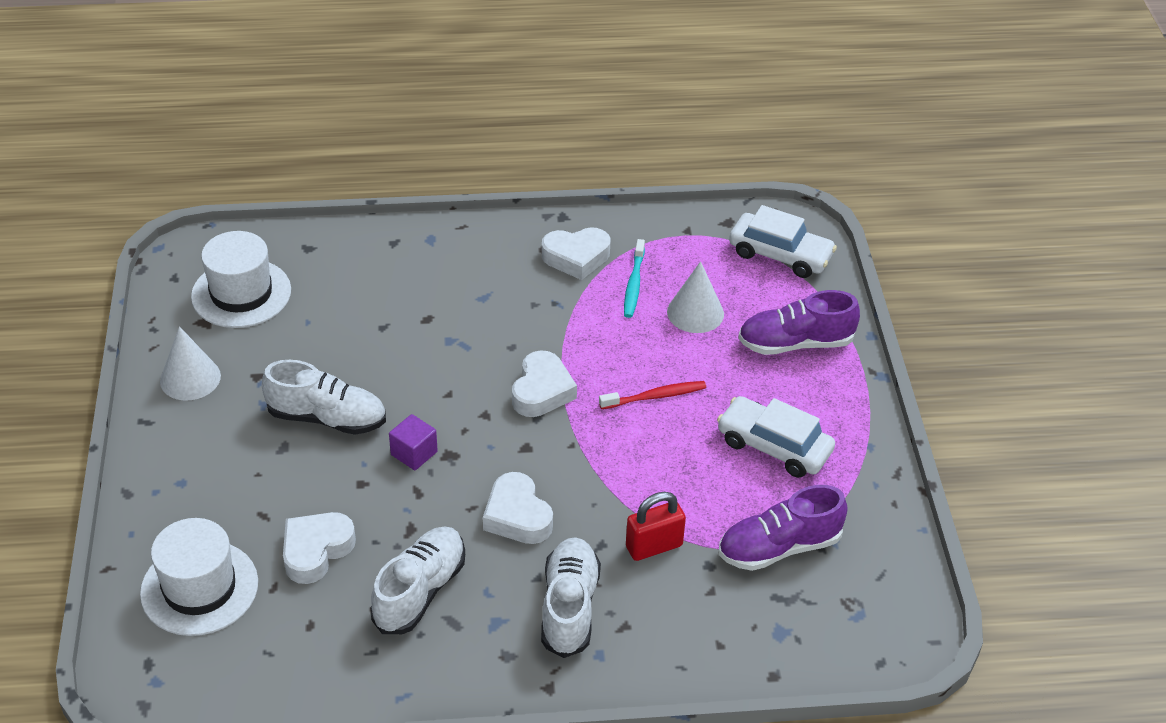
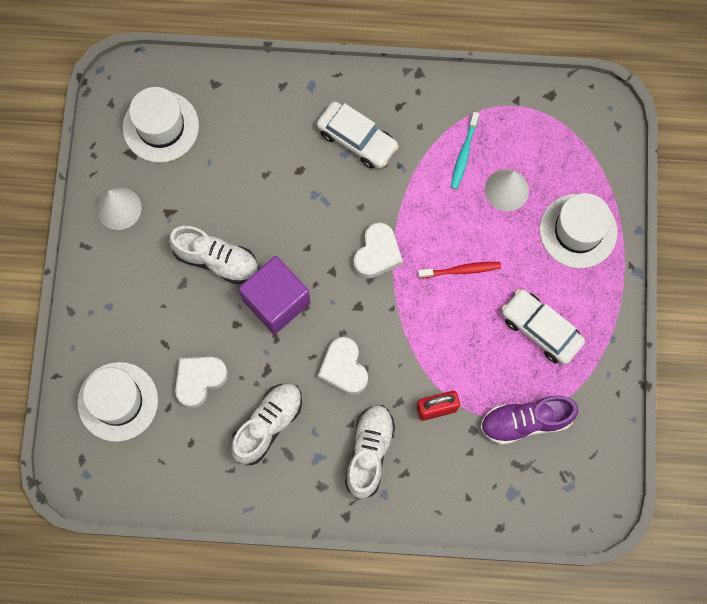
camera: 10 degrees right, 30 degrees up
(414, 453) = (276, 301): purple cube -> purple cube, size x1.99
(576, 257) = (423, 119): white heart -> none
(780, 254) = (585, 136): white car -> white car (357, 139)
(795, 343) = (578, 231): purple shoe -> white hat

